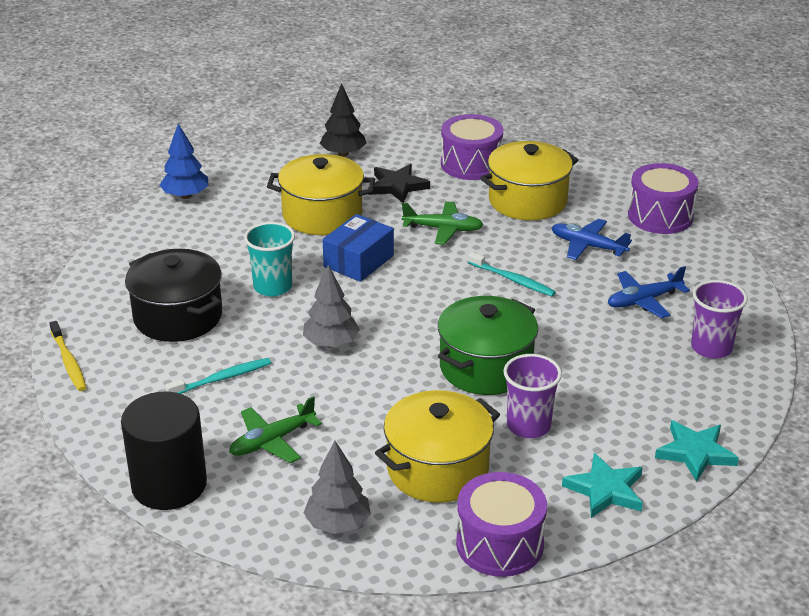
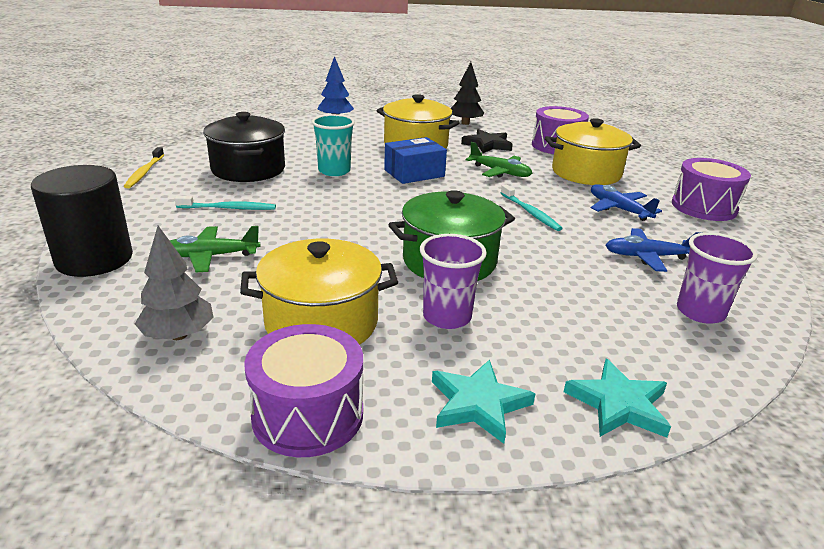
camera: 25 degrees right, 5 degrees down
(331, 343) = (336, 211): grey tree -> none

